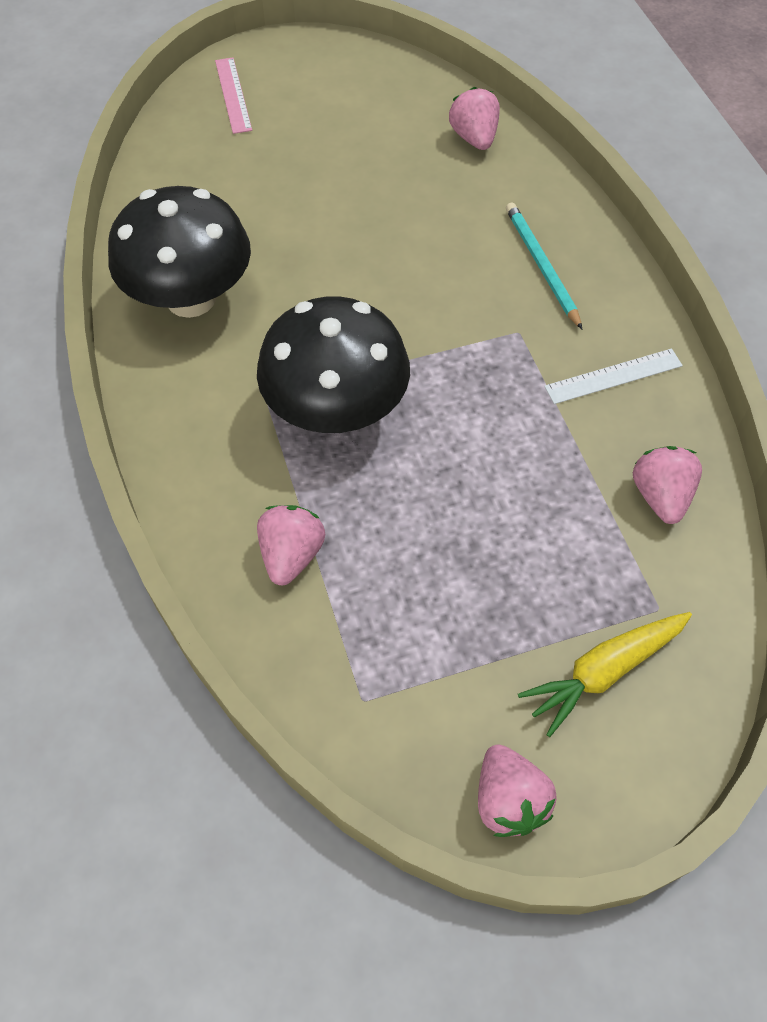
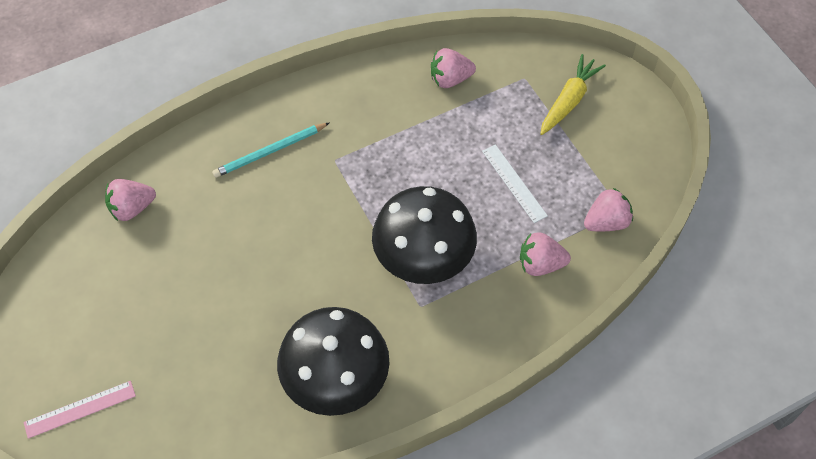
camera: 100 degrees left, 0 degrees up
(508, 800) = (652, 137): pink strawberry -> pink strawberry (606, 222)
(604, 671) = (569, 101): yellow carrot -> yellow carrot turned 105 degrees counterclockwise
(613, 376) = (363, 105): white ruler -> white ruler (514, 183)

